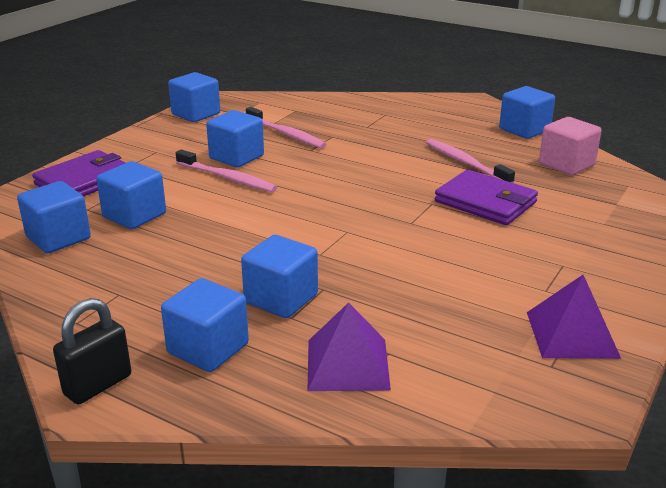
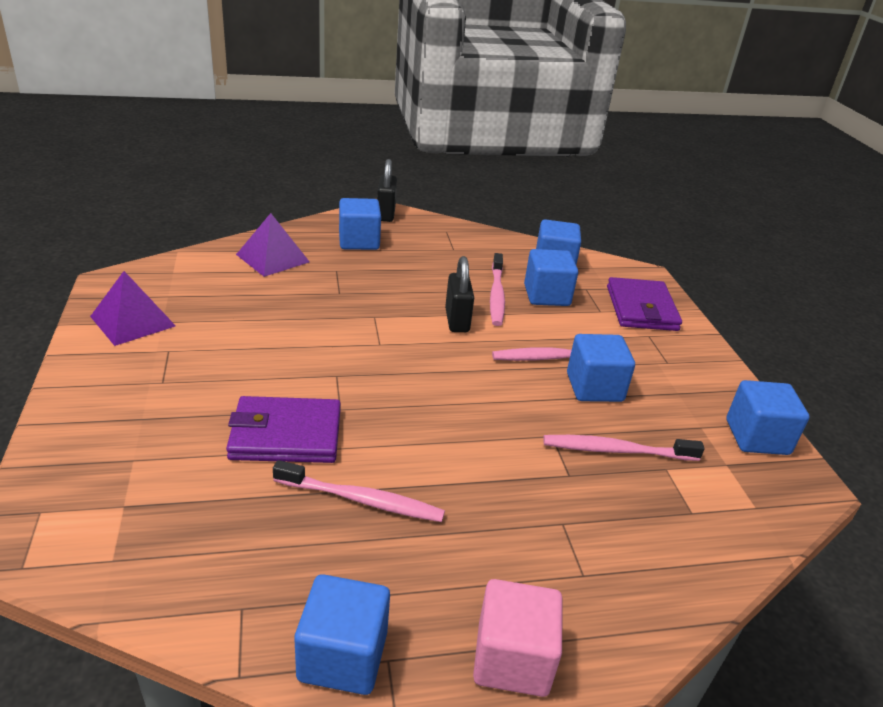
camera: 135 degrees right, 5 degrees up
(177, 231) = (496, 295): none -> pink toothbrush
(253, 224) = (457, 320): none -> black padlock
(281, 299) = (357, 277): blue cube -> none
(566, 164) = (222, 570): pink cube -> pink cube (512, 659)

